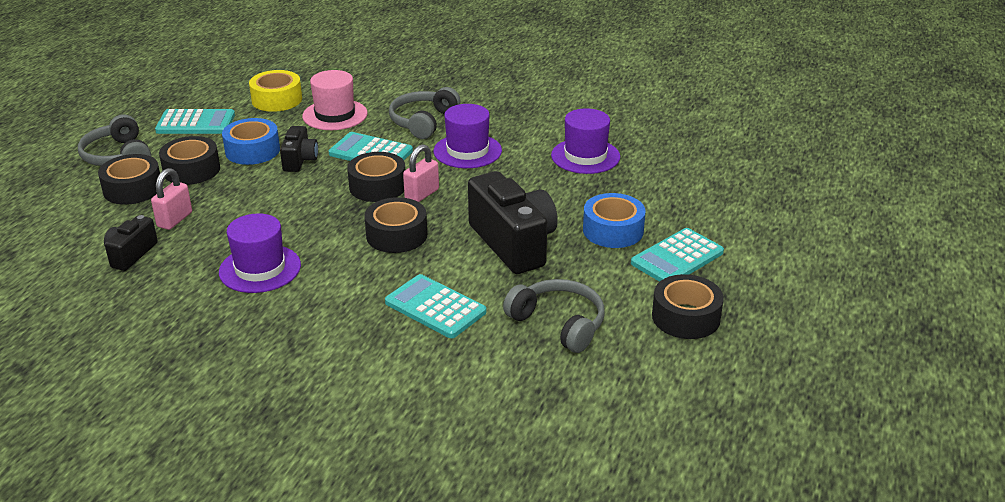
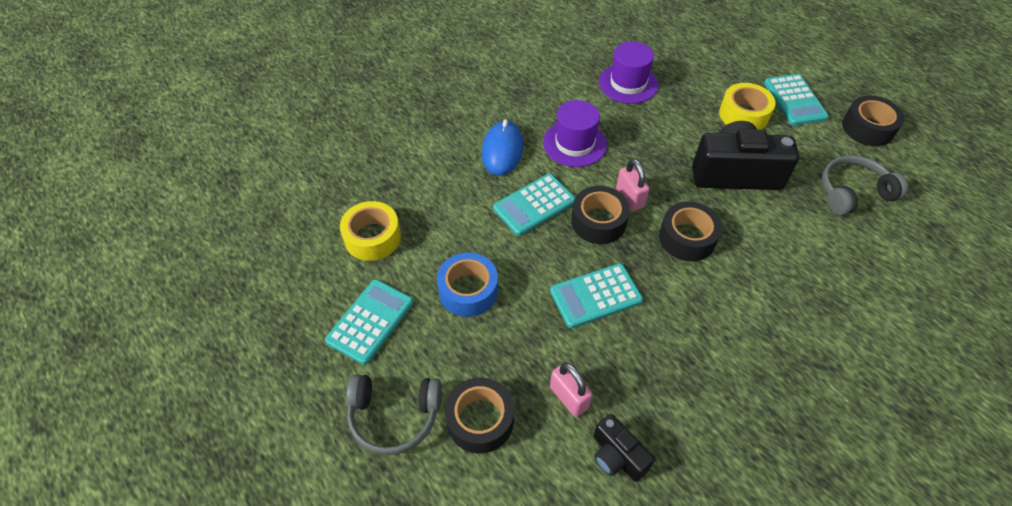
camera: 60 degrees left, 20 degrees up
(191, 170) = (474, 354): black tape -> none
(260, 269) = (695, 352): purple hat -> none
(300, 160) = (513, 260): black camera -> none
(335, 115) = (441, 205): pink hat -> none
(423, 122) = (502, 150): grey headphones -> blue mouse
(435, 307) = (806, 253): turquoise calculator -> turquoise calculator (595, 296)
(613, 230) = (743, 115): blue tape -> yellow tape

